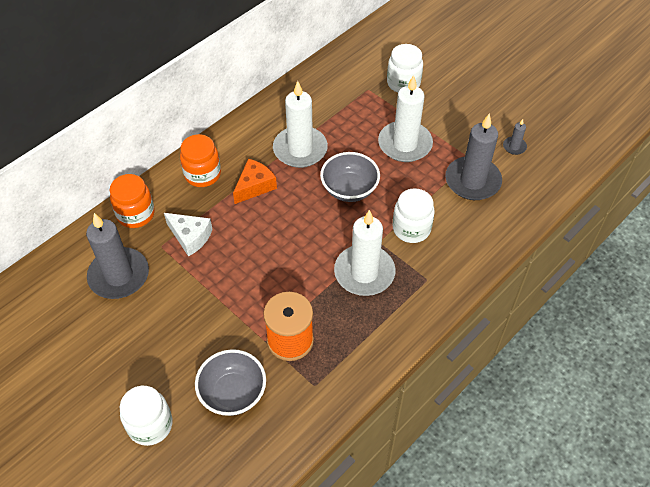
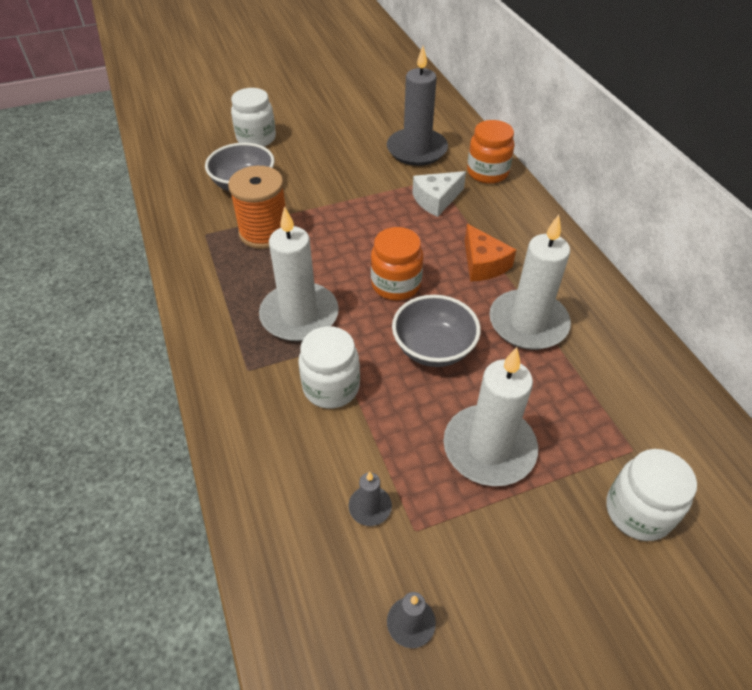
camera: 115 degrees right, 5 degrees down
(202, 174) = (522, 228): orange jar -> orange jar (396, 285)
(472, 181) = (370, 507): grey candle -> grey candle, size x0.44

